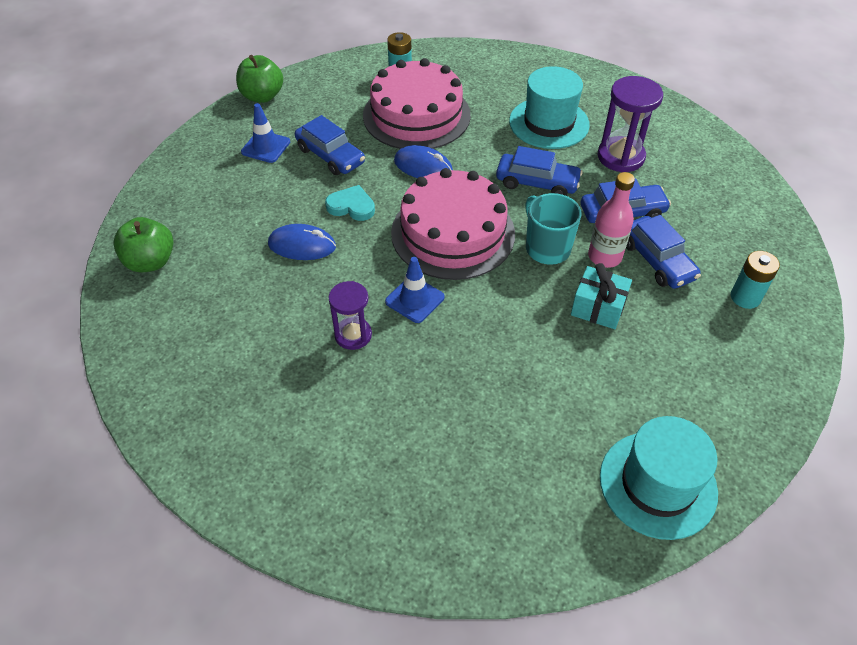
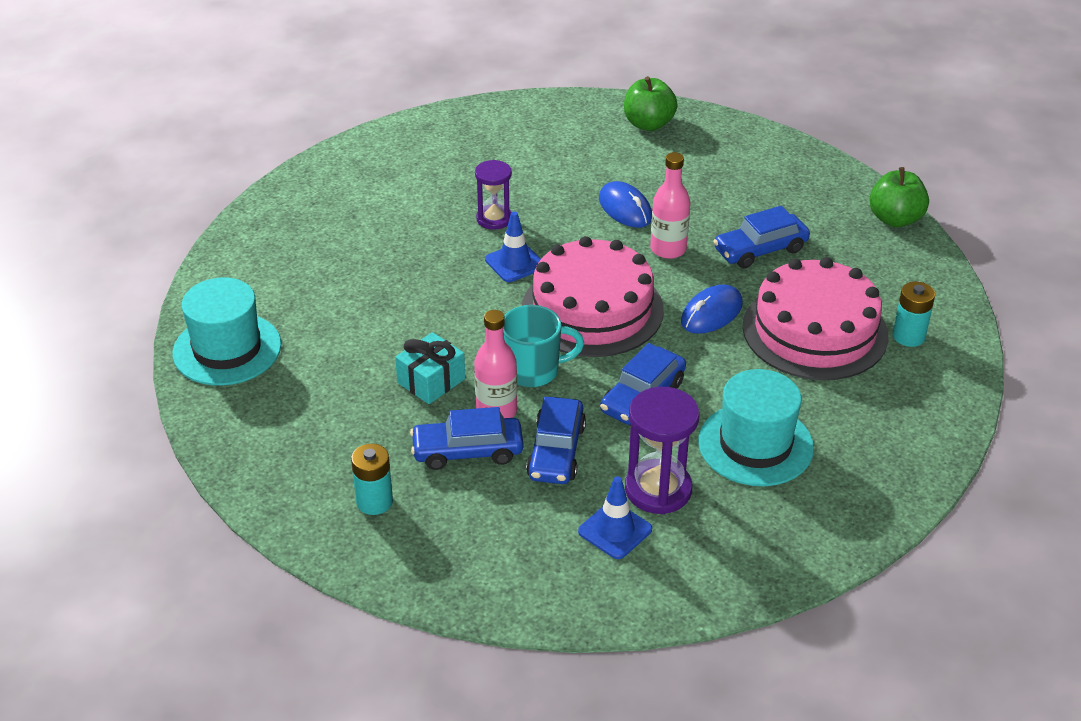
camera: 110 degrees right, 10 degrees down
(266, 147) = (794, 208): blue traffic cone -> blue traffic cone (615, 530)
(302, 245) = (625, 209): blue mouse -> blue mouse turned 60 degrees counterclockwise
(351, 206) = (668, 249): turquoise heart -> pink bottle

